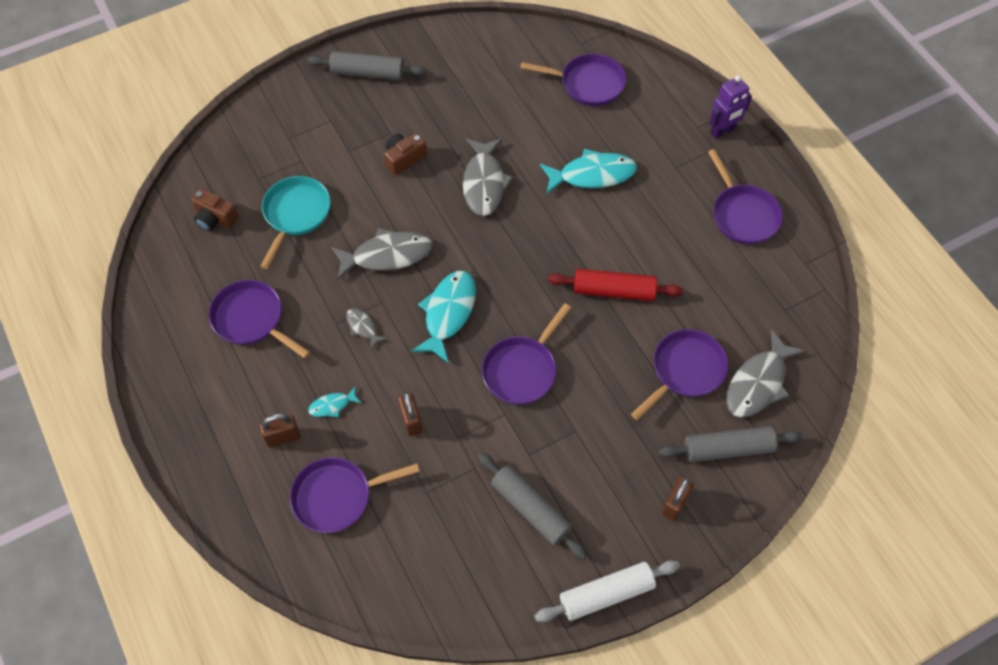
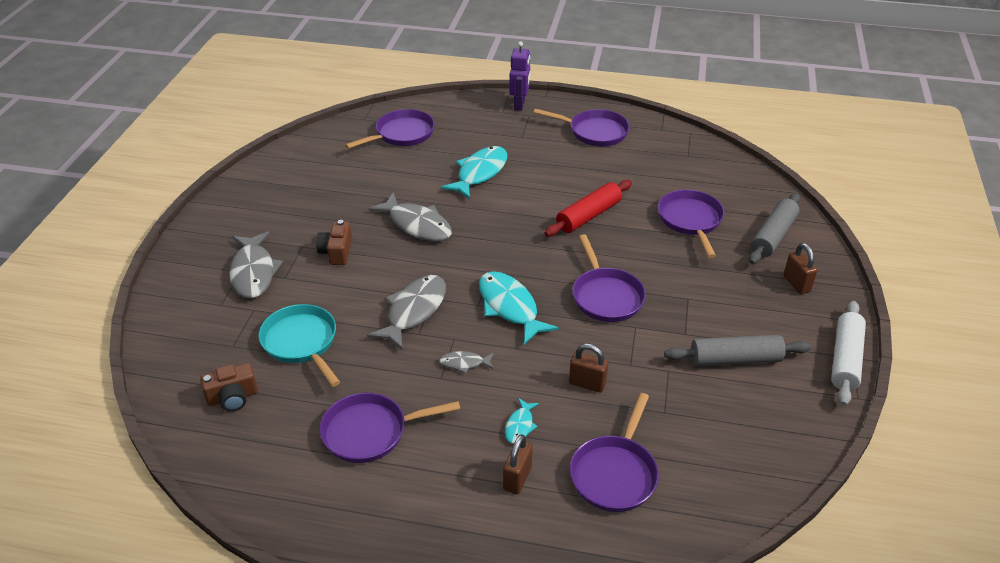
camera: 50 degrees left, 20 degrees down
(368, 73) = (228, 227): grey rolling pin -> none
(758, 383) = (733, 196): grey fish -> grey fish (253, 272)

